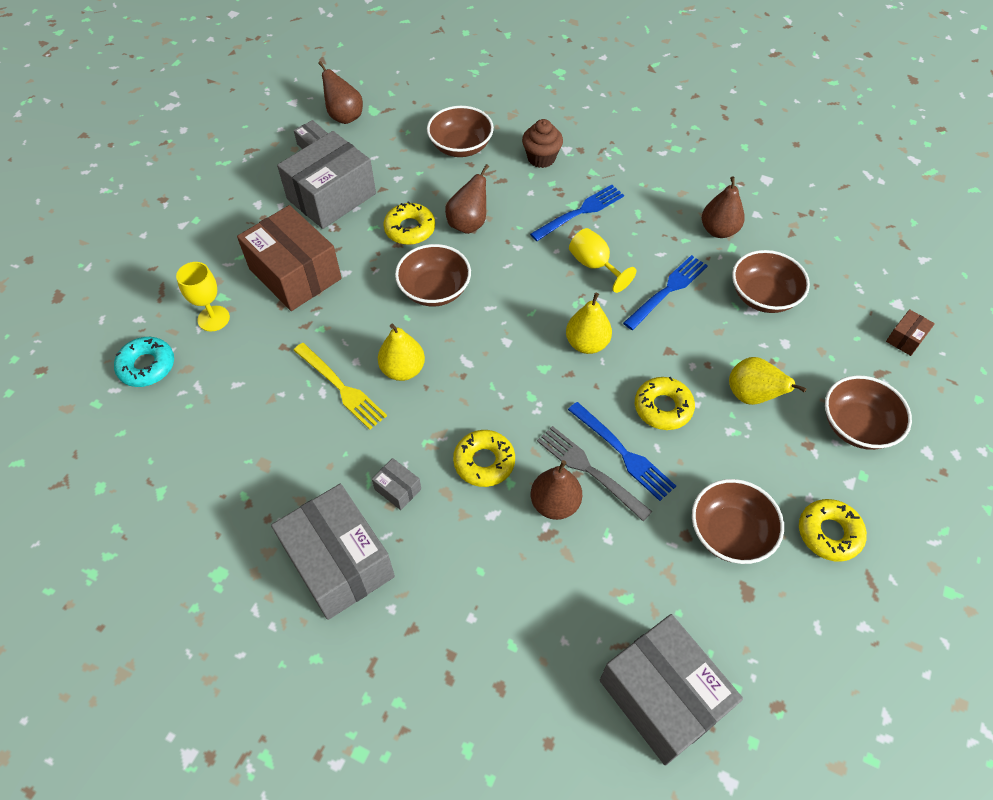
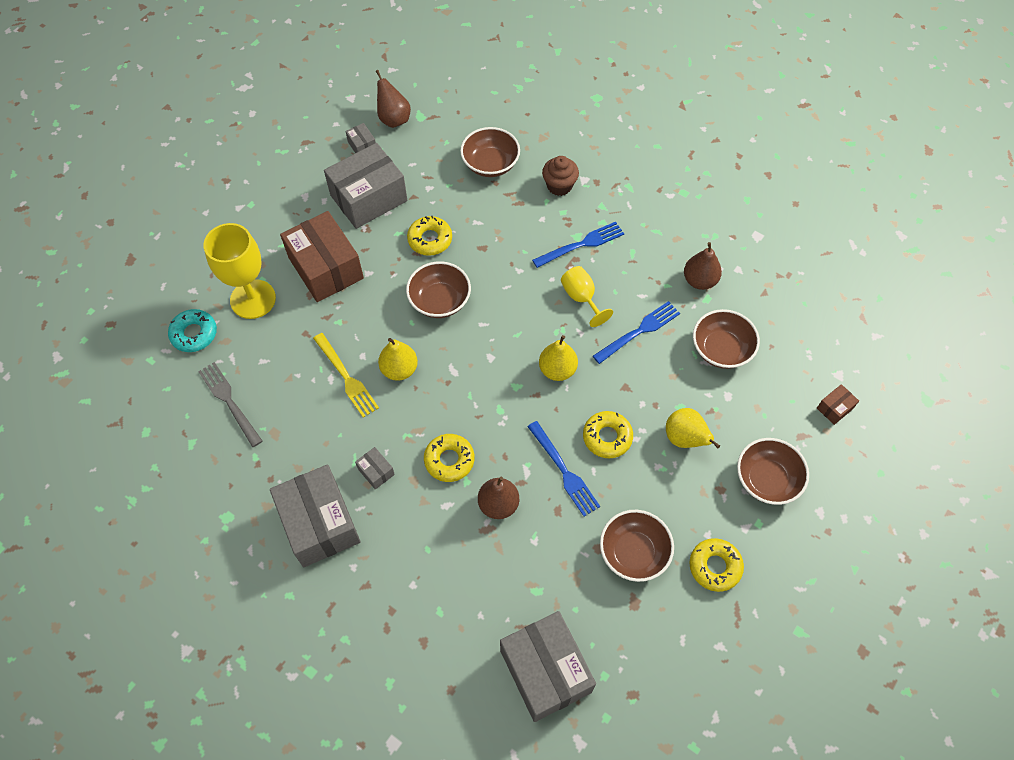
camera: 10 degrees right, 5 degrees up
(213, 318) = (253, 299): yellow goblet -> yellow goblet, size x1.71
(468, 224) = (481, 242): brown pear -> none
(589, 470) = (532, 481): grey fork -> grey fork (229, 401)

